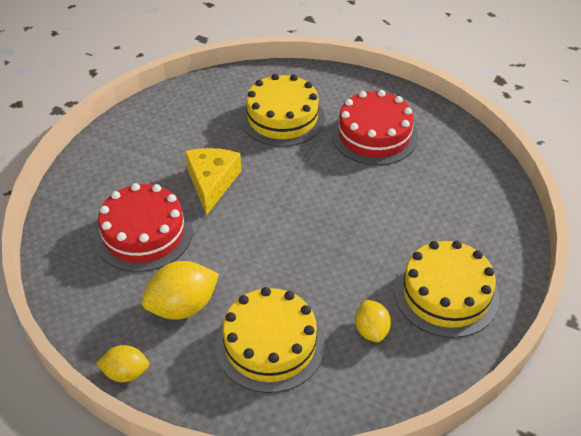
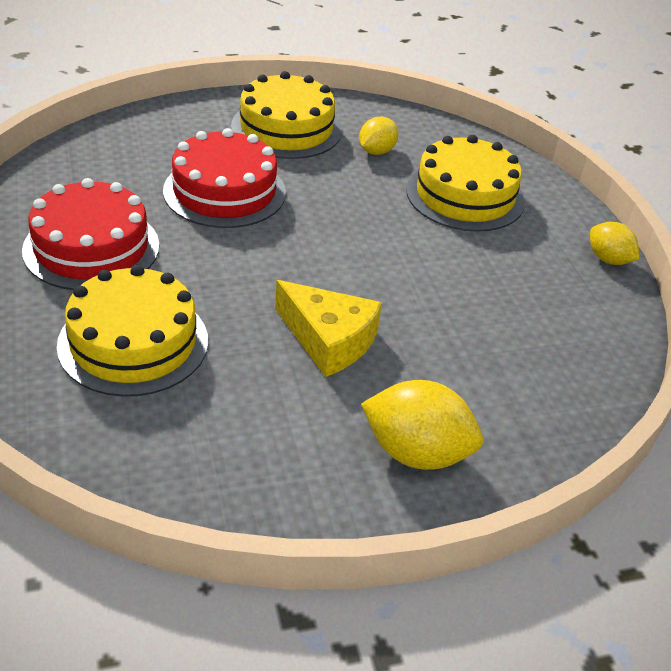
camera: 135 degrees left, 5 degrees down
(144, 233) = (470, 348): red cake -> red cake (224, 191)
(183, 307) = (506, 264): yellow lemon -> yellow lemon (416, 453)
(212, 183) = (328, 340): yellow cheese -> yellow cheese turned 105 degrees counterclockwise

